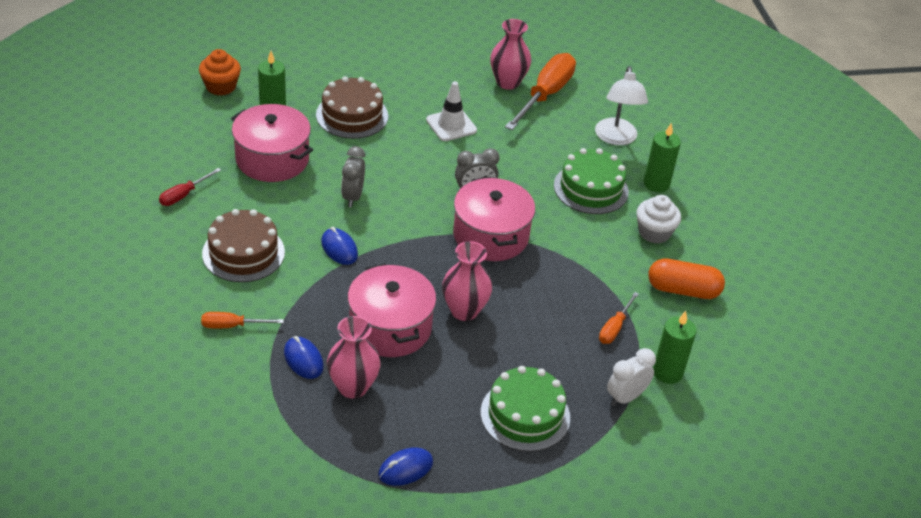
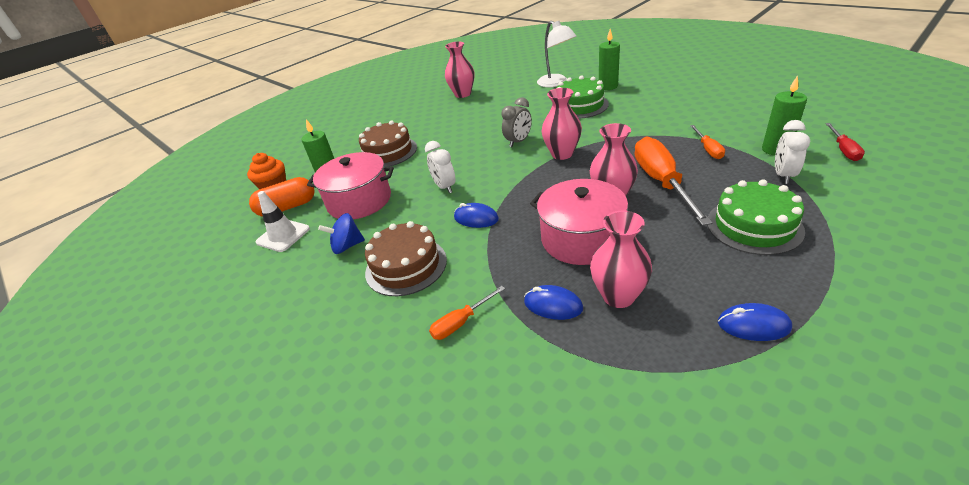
camera: 25 degrees left, 5 degrees down
(184, 195) = (311, 260): red screwdriver -> red screwdriver (843, 150)
(220, 201) = (347, 246): none -> blue spinning top
(352, 197) = (445, 187): grey clock -> white clock
(405, 468) = (753, 325): blue mouse -> blue mouse turned 75 degrees clockwise
(451, 125) = (458, 124): white traffic cone -> white traffic cone (283, 235)
(490, 235) = (562, 154): pink pot -> pink vase
(545, 95) = (491, 88): orange screwdriver -> orange screwdriver (661, 182)
(654, 232) = (644, 102): white cupcake -> none
(683, 290) = (705, 113): orange capsule -> orange capsule (287, 207)

